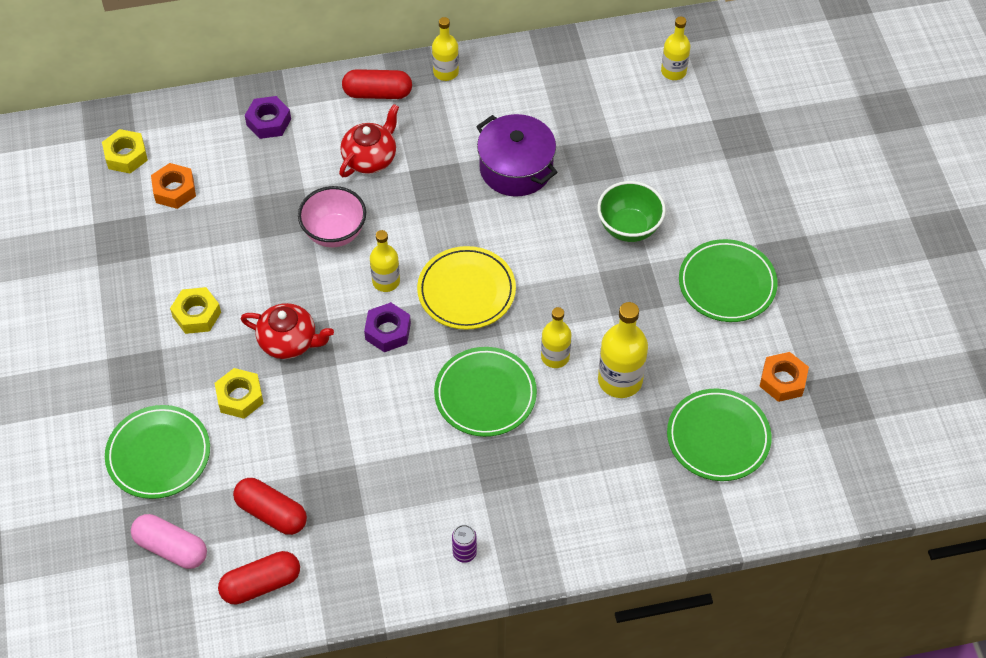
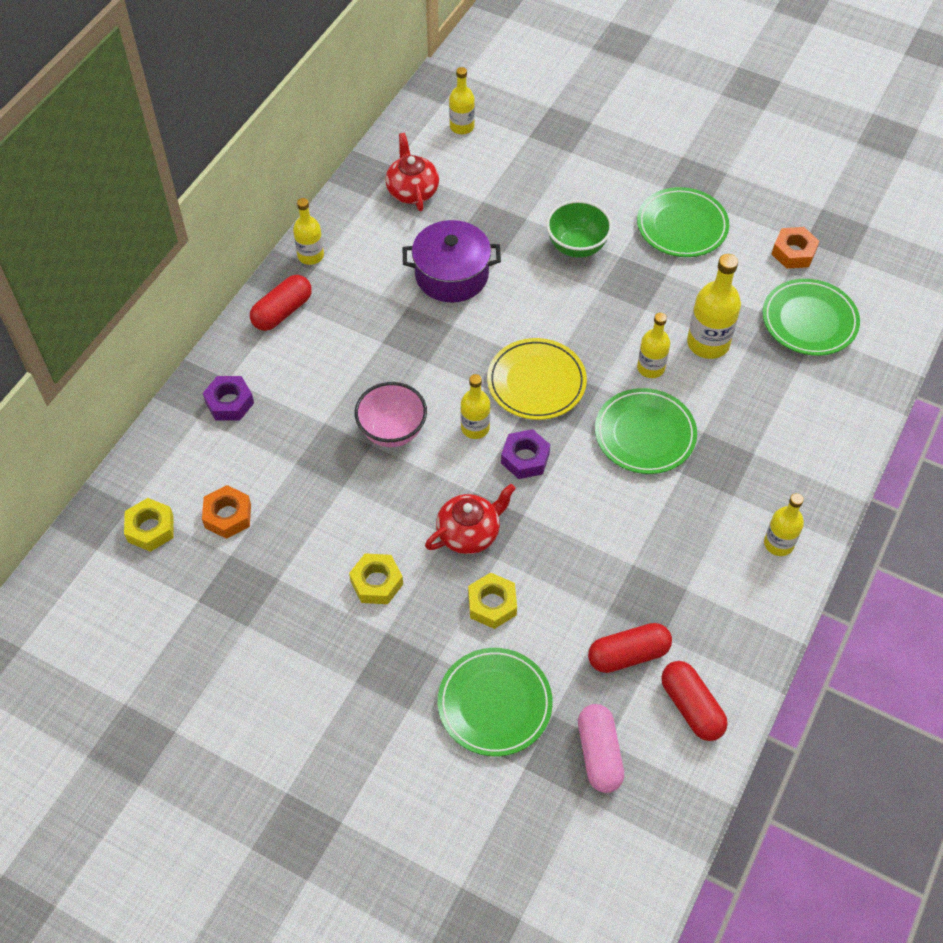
camera: 50 degrees left, 0 degrees up
(171, 548) = (599, 754): pink capsule -> pink capsule turned 75 degrees counterclockwise
(261, 584) = (691, 707): red capsule -> red capsule turned 45 degrees counterclockwise
(370, 158) = (342, 358): red teapot -> red teapot (412, 190)
(464, 553) = (778, 543): purple can -> yellow bottle

